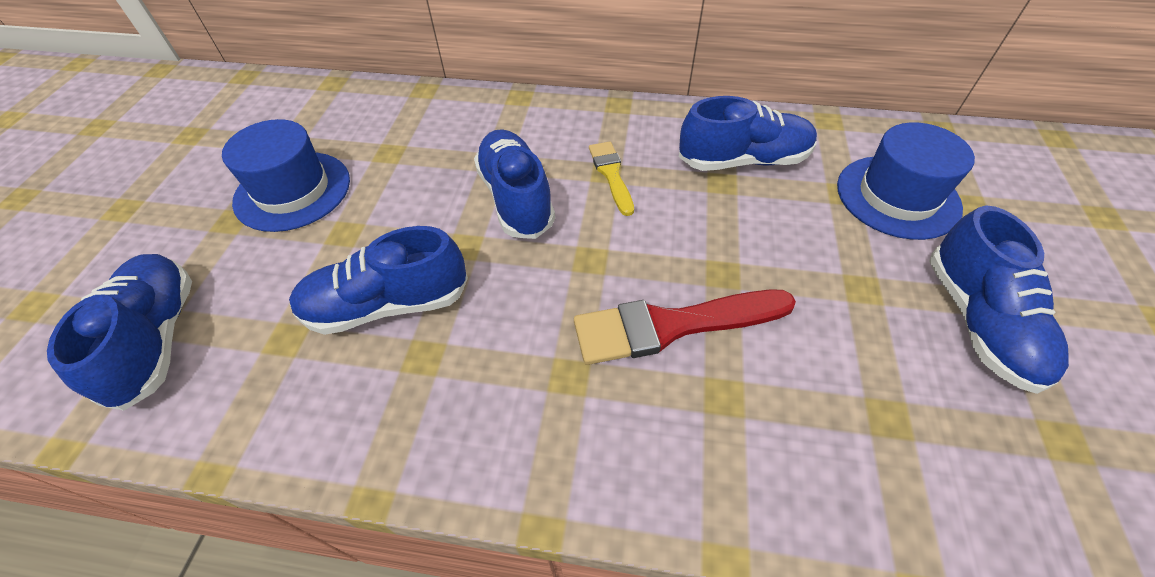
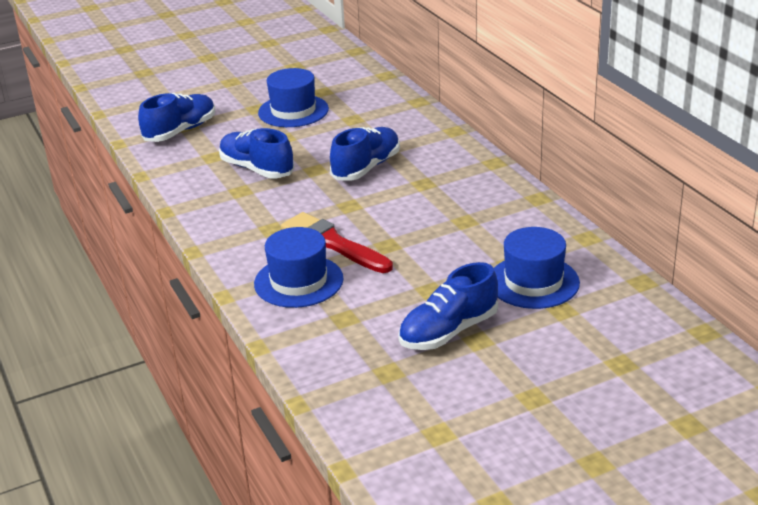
camera: 55 degrees right, 20 degrees down
(611, 174) = (423, 186): yellow brush -> none
(743, 160) = (496, 221): blue shoe -> none
(749, 421) = (298, 281): none -> blue hat

